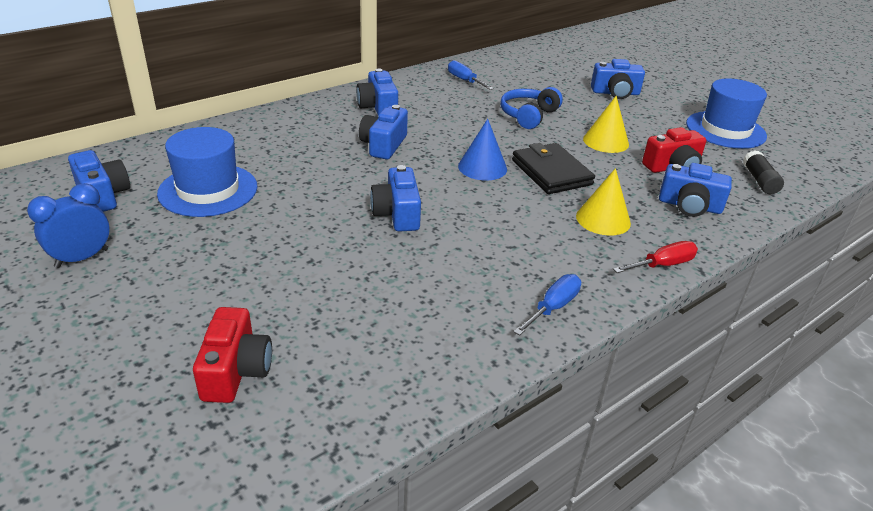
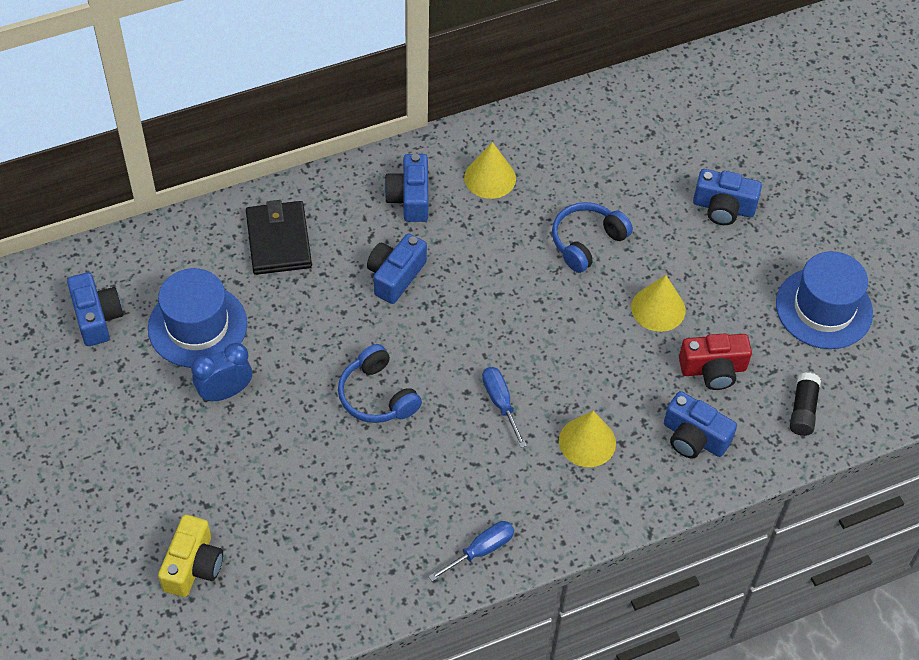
camera: 15 degrees right, 20 degrees up
(82, 258) = (77, 407): blue clock -> blue clock (225, 392)
(236, 371) = (193, 566): red camera -> yellow camera
(397, 214) = (377, 396): blue camera -> blue headphones
(436, 93) = (490, 178): none -> yellow cone
(464, 80) = (536, 152): blue screwdriver -> blue screwdriver (500, 402)
(482, 167) = (492, 334): blue cone -> none
(551, 172) = (566, 355): black wallet -> black wallet (278, 240)
(662, 265) = (614, 518): red screwdriver -> none

